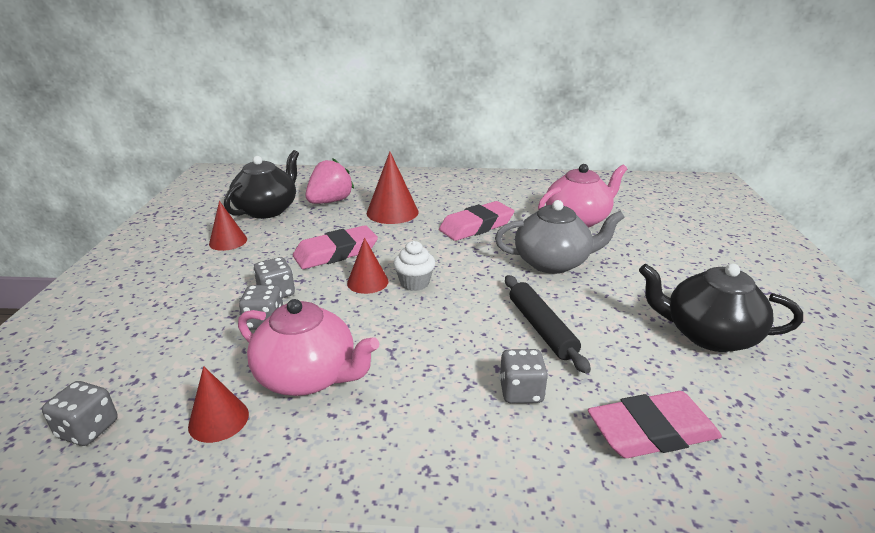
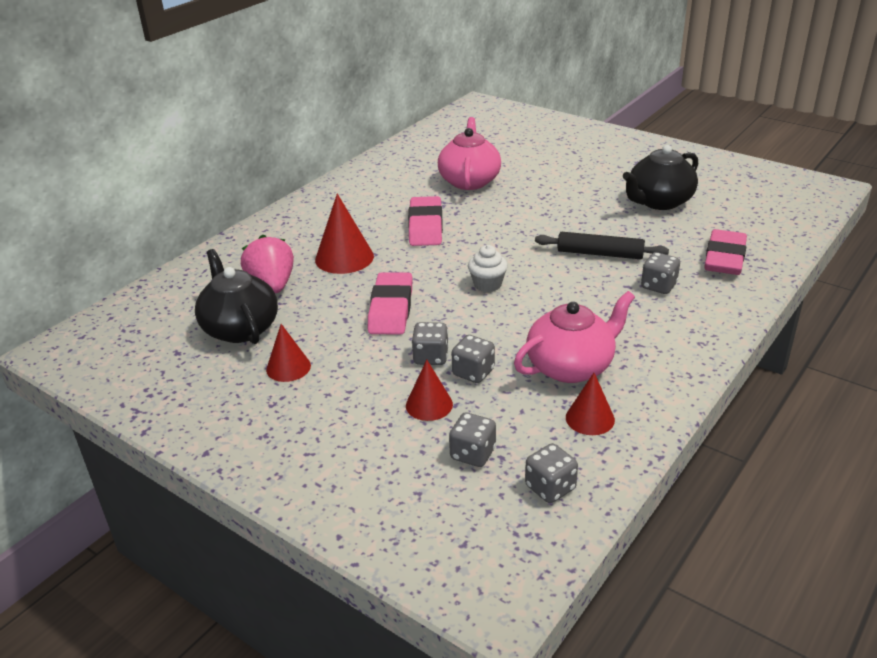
camera: 55 degrees left, 5 degrees up
(136, 362) = (473, 454): none -> grey dice
(367, 282) = (462, 306): red cone -> red cone (429, 405)
(553, 262) = (522, 216): grey teapot -> none

